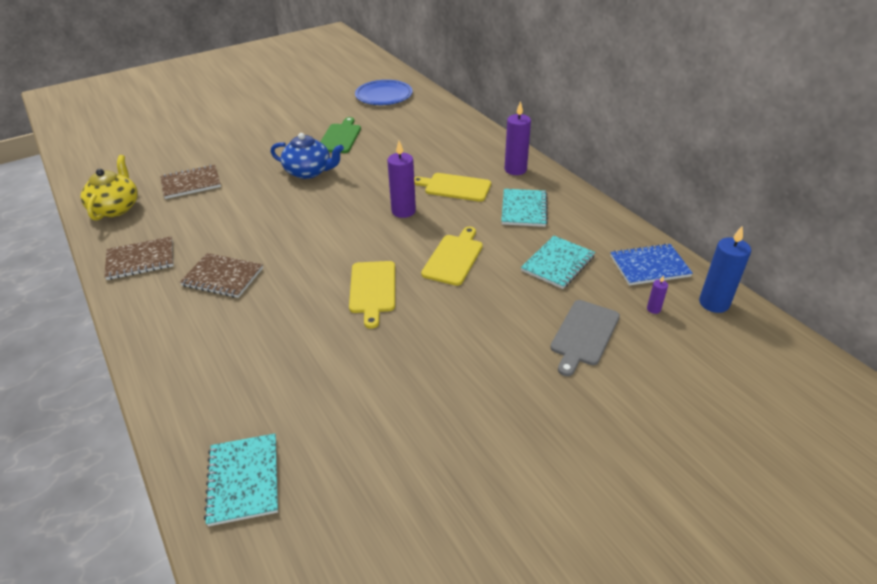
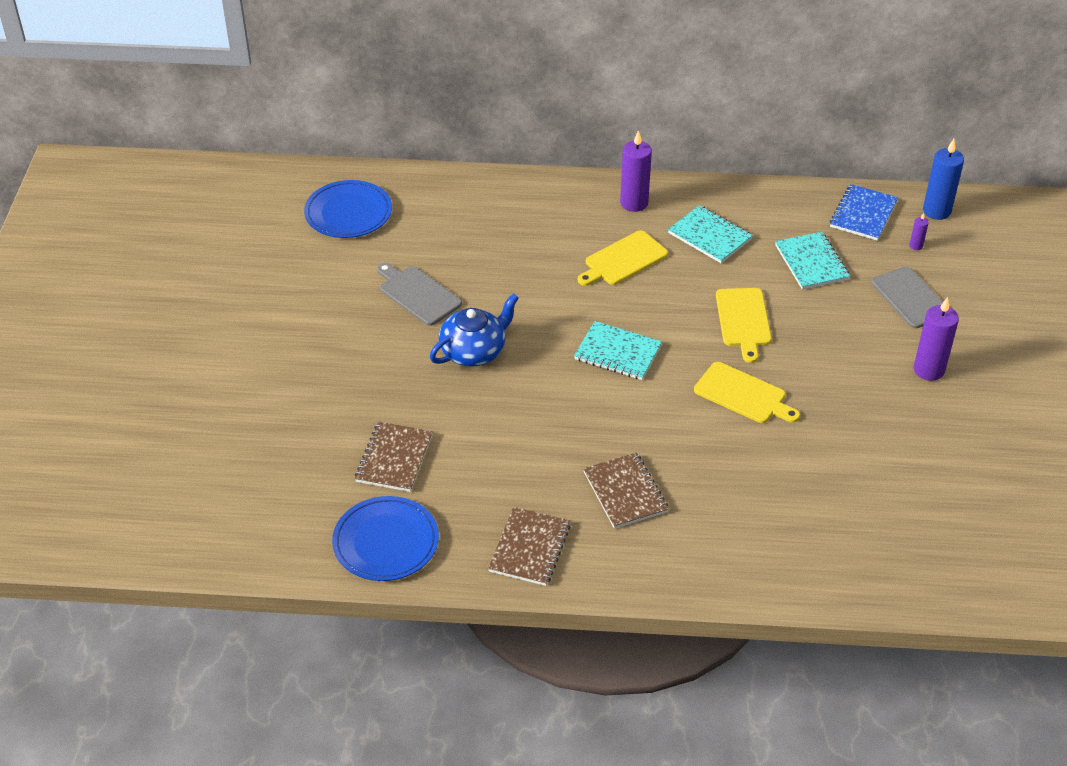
camera: 55 degrees left, 5 degrees up
(116, 208) = (386, 542): yellow teapot -> blue plate
(223, 277) = (625, 492): brown notebook -> brown notebook turned 75 degrees counterclockwise
(244, 480) = (919, 566): turquoise notebook -> turquoise notebook (618, 352)
(340, 137) = (418, 294): green cutting board -> grey cutting board
(403, 211) = (631, 316): purple candle -> purple candle (928, 370)
(454, 258) = (743, 320): yellow cutting board -> yellow cutting board turned 150 degrees counterclockwise

